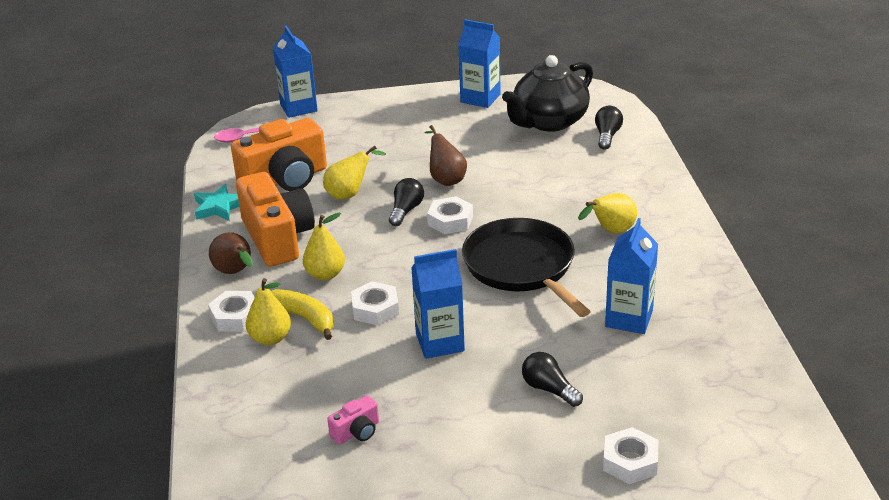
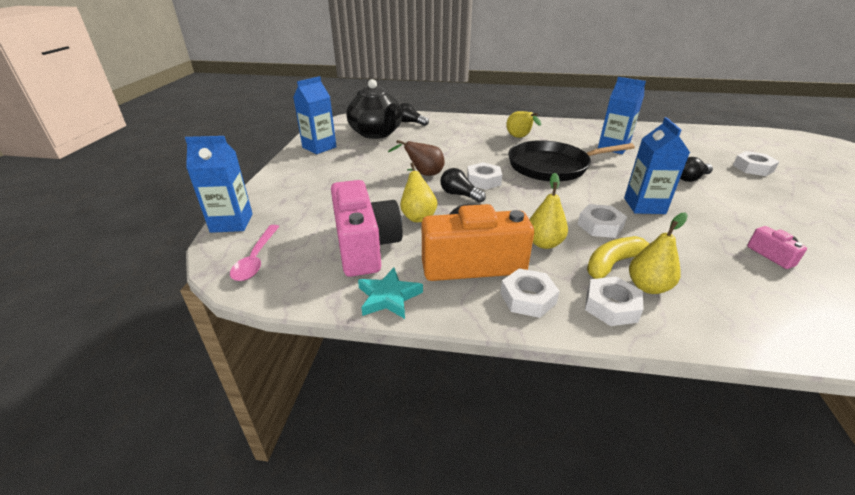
camera: 75 degrees left, 0 degrees up
(235, 272) = (528, 298): brown pear -> white nut
(285, 179) = (365, 246): orange camera -> pink camera

